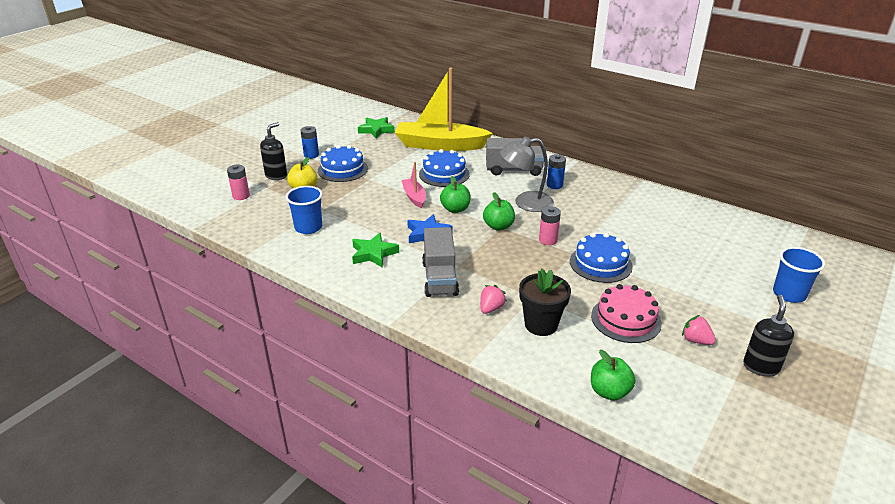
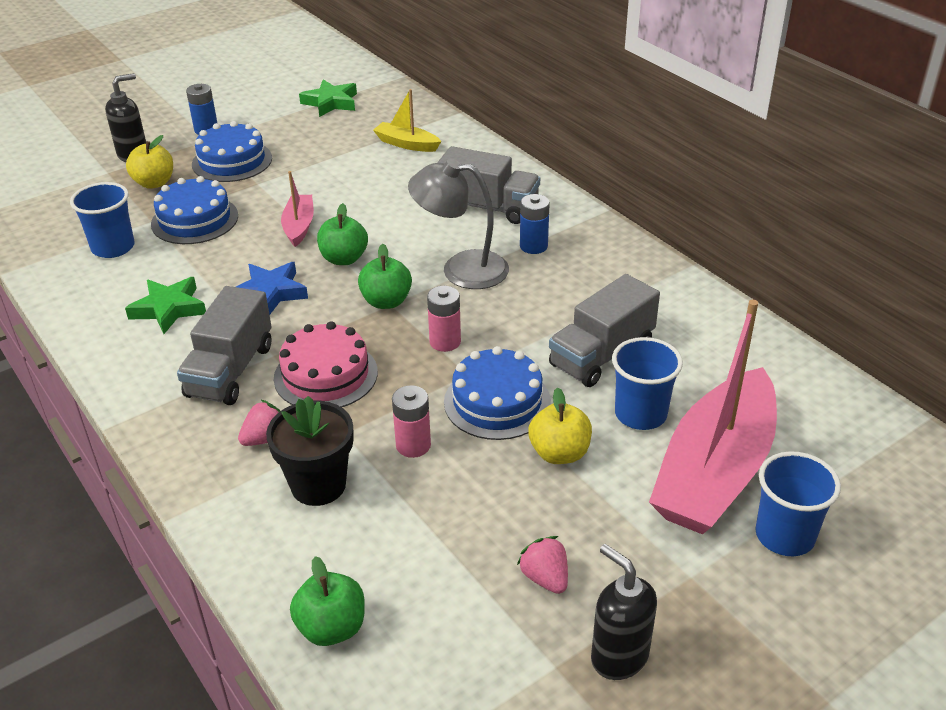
camera: 20 degrees right, 5 degrees up
(241, 196) = (63, 179): pink battery -> pink battery (413, 445)
(440, 145) = (406, 144): yellow boat -> yellow boat, size x0.46
(444, 174) = (374, 195): blue cake -> blue cake (195, 220)
(626, 319) = (459, 510): pink cake -> pink cake (325, 375)
(634, 230) = (602, 355): none -> grey truck
(653, 281) = (559, 453): none -> yellow apple
(677, 254) = (640, 414): none -> blue cup
(733, 273) = (714, 471): none -> pink boat
(761, 367) = (619, 657): black soap dispenser -> black soap dispenser turned 75 degrees counterclockwise

